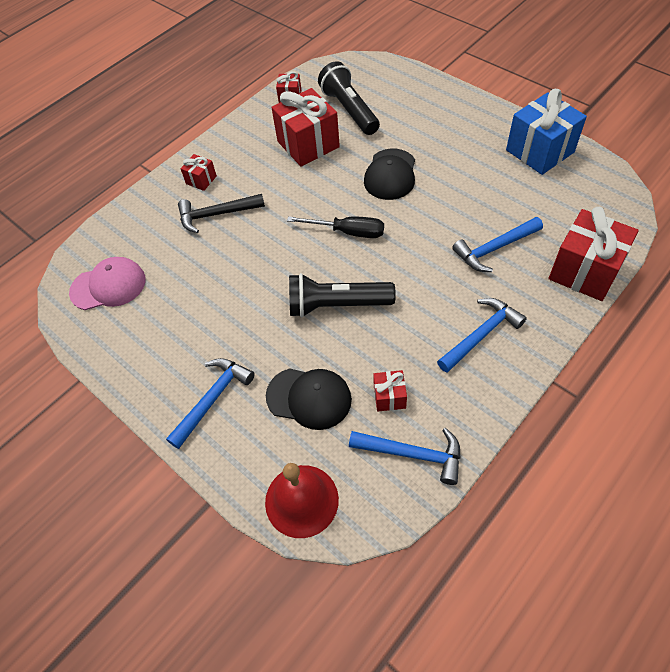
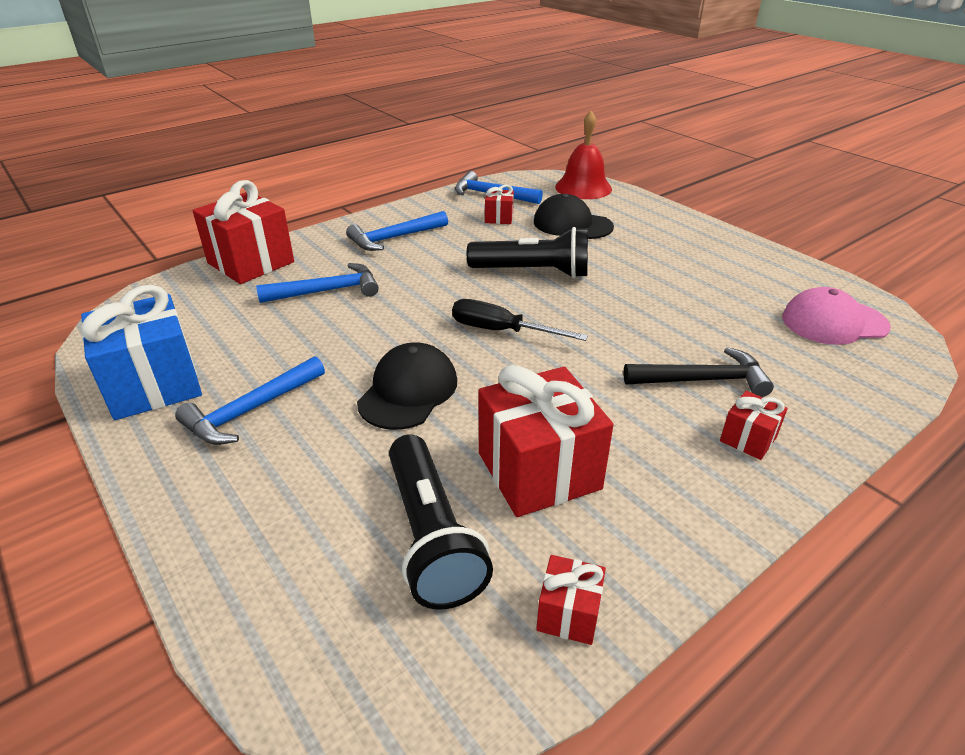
camera: 175 degrees left, 20 degrees down
(213, 399) = (665, 233): blue hammer -> blue hammer (250, 410)

